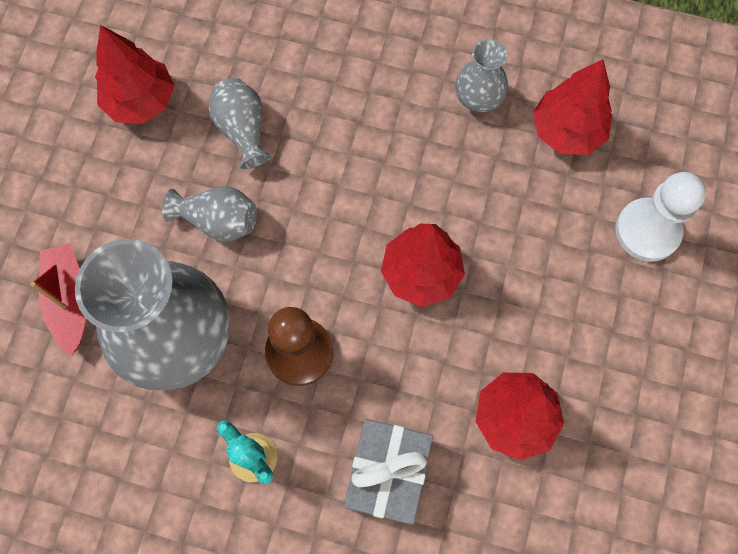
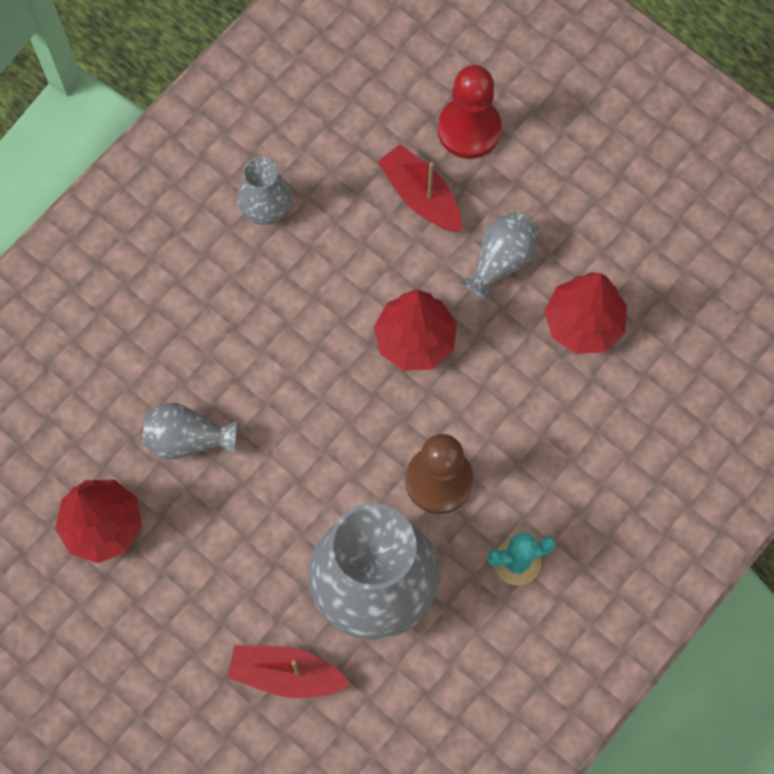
camera: 65 degrees left, 0 degrees up
(218, 221) = (272, 501): grey vase -> grey vase (501, 261)
(387, 473) = (583, 452): grey gift -> none
(559, 218) = (420, 196): none -> red boat
(567, 131) = (339, 147): red tree -> none
(647, 231) = (469, 129): white pawn -> red pawn

